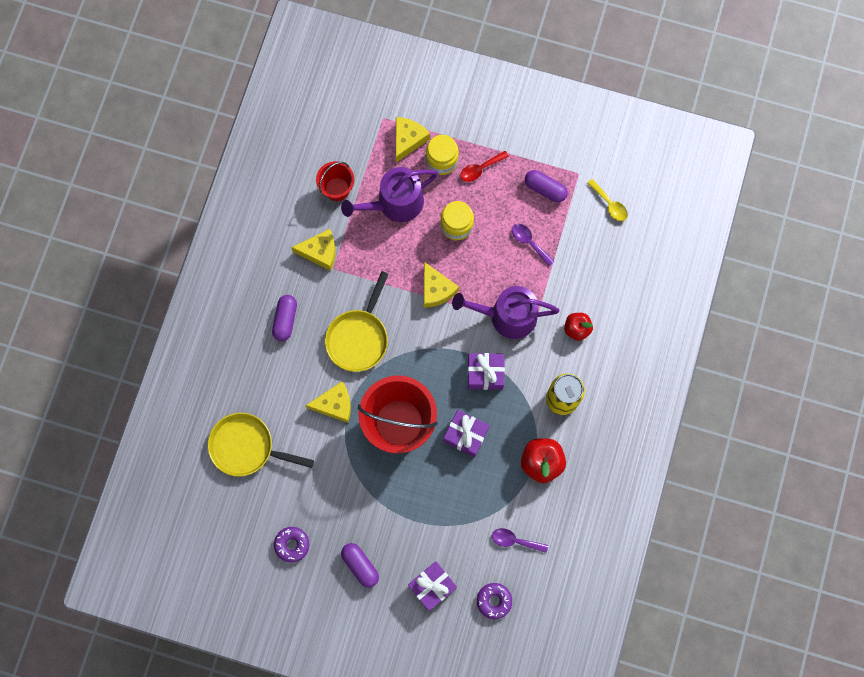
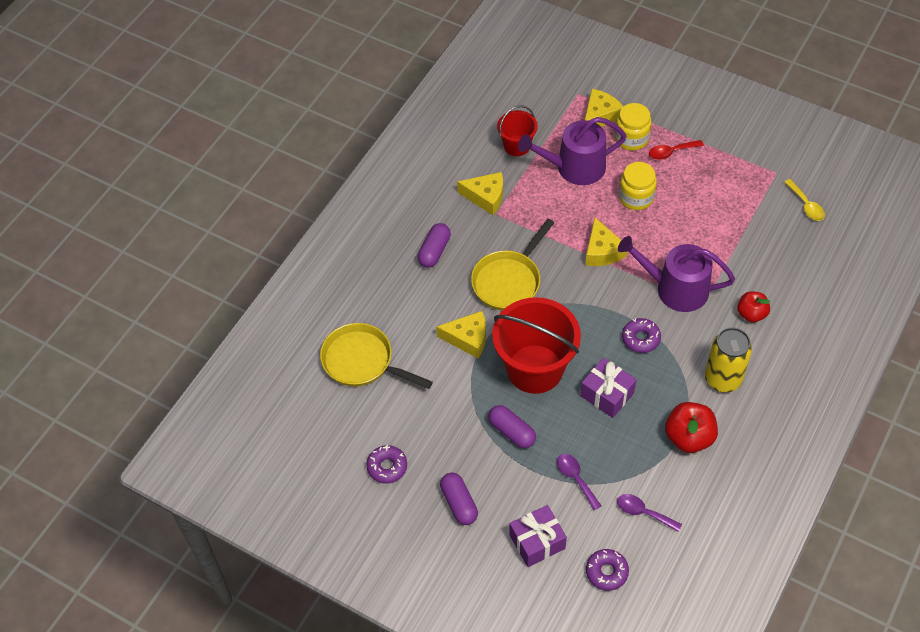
camera: 15 degrees right, 20 degrees down
(485, 373) = (640, 338): purple gift -> purple donut
(529, 242) = (712, 225): purple spoon -> purple spoon (576, 479)
(545, 189) = (737, 180): purple capsule -> purple capsule (512, 431)

